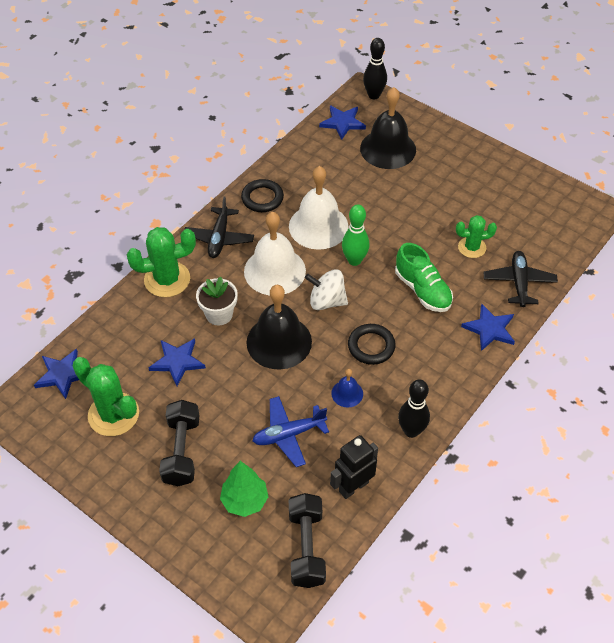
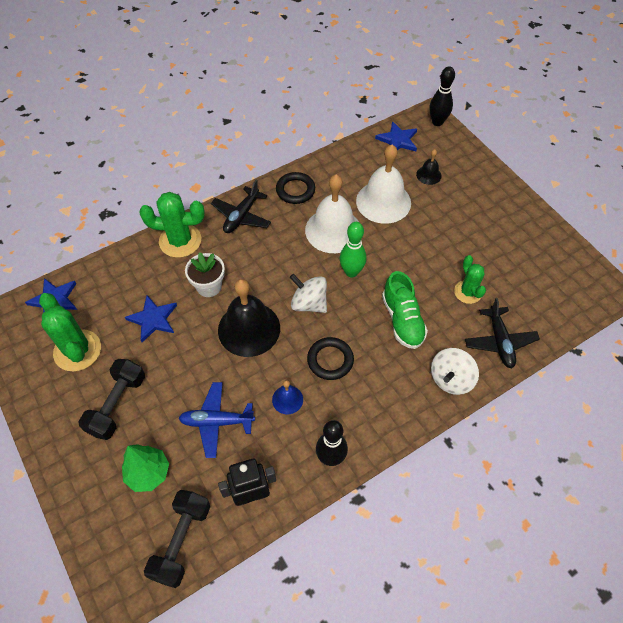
camera: 20 degrees right, 5 degrees up
(274, 271) = (275, 260): white bell -> white bell (383, 202)
(388, 149) = (428, 175): black bell -> black bell, size x0.47
(472, 247) = (468, 292): green cactus -> green cactus turned 60 degrees clockwise
(489, 329) = (451, 379): blue star -> white spinning top
(519, 283) = (499, 341): black plane -> black plane turned 150 degrees clockwise

